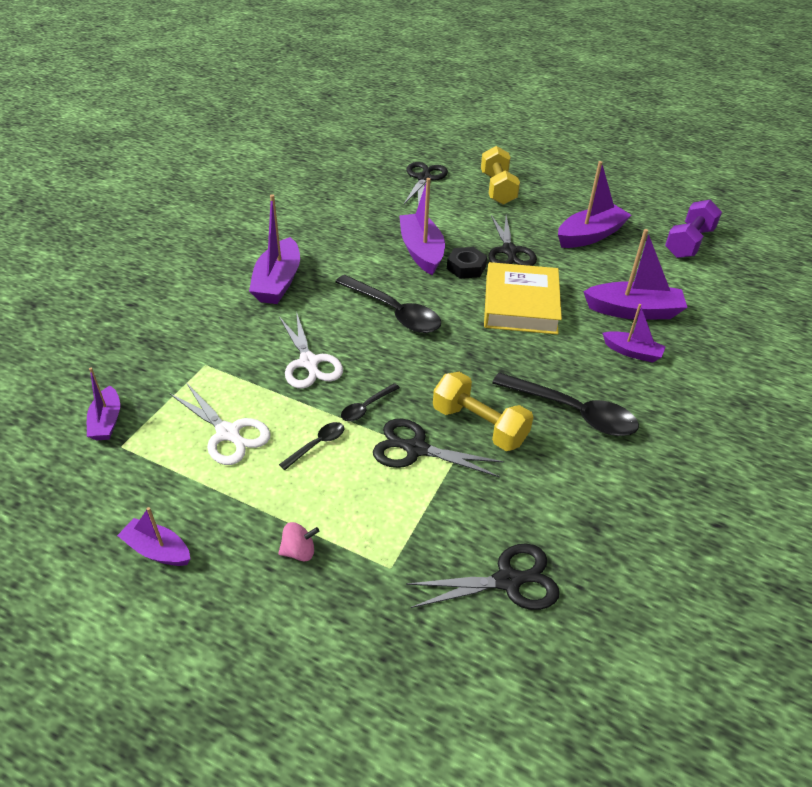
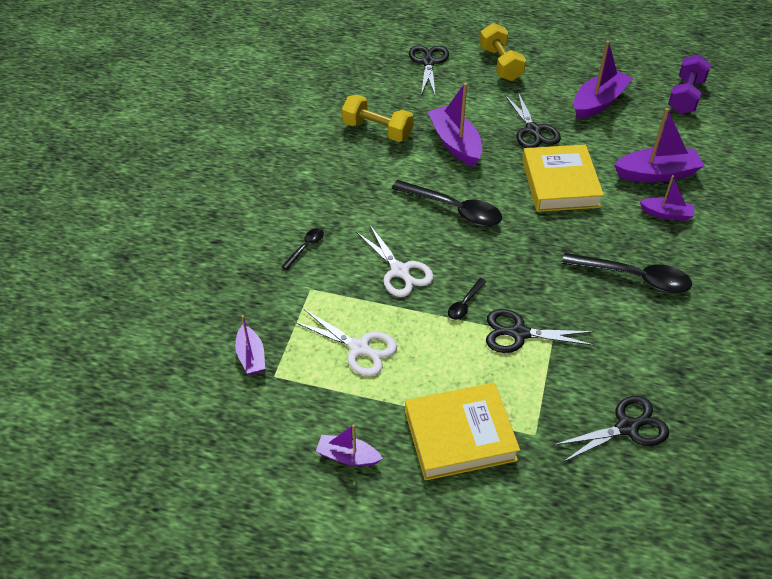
camera: 10 degrees left, 5 degrees up
(278, 282) = (339, 196): purple boat -> none
(299, 551) = (460, 435): pink spinning top -> yellow book
(317, 445) = (437, 344): black spoon -> black spoon (305, 247)
(466, 267) = (500, 153): black nut -> none
(479, 425) = (563, 303): yellow dumbbell -> yellow dumbbell (377, 130)

